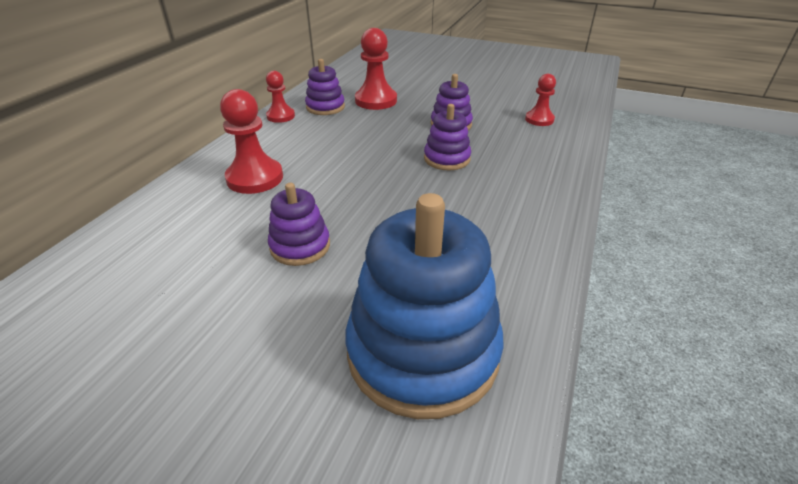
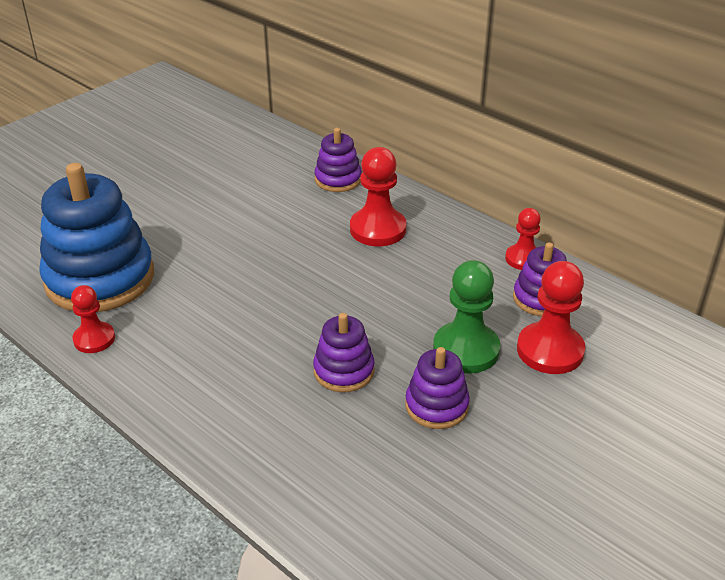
camera: 110 degrees right, 0 degrees up
(300, 246) = (252, 243): purple stacking toy -> purple stacking toy (338, 179)
(393, 123) = (466, 350): none -> green pawn
(539, 119) = (411, 520): red pawn -> red pawn (94, 339)

